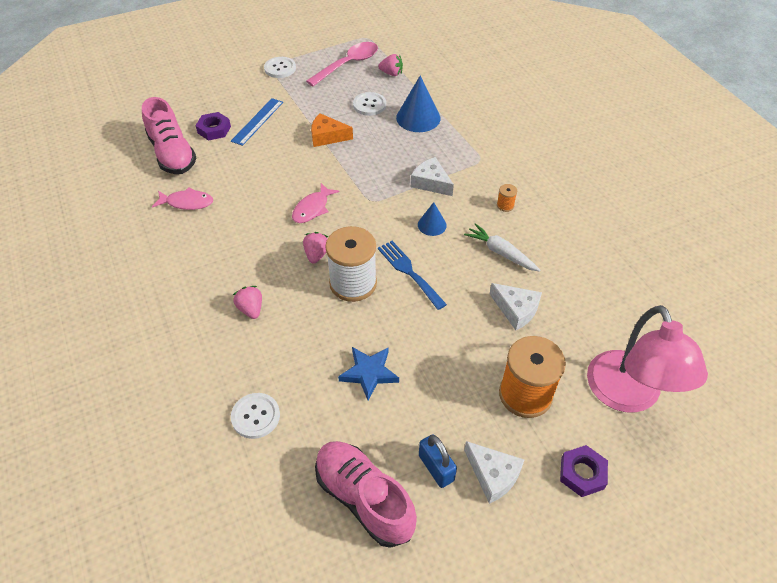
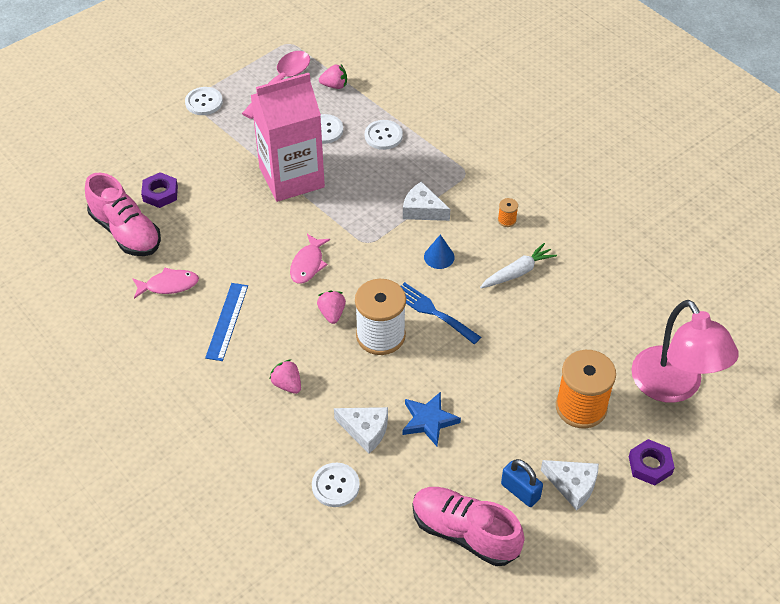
camera: 15 degrees left, 0 degrees up
(257, 121) = (206, 174): blue ruler -> blue ruler (227, 321)
(327, 136) = (291, 177): orange cheese -> pink carton
(418, 118) = (383, 136): blue cone -> white button
(501, 253) = (517, 272): white carrot -> white carrot turned 120 degrees clockwise
(516, 310) = (549, 328): white cheese -> white cheese (365, 430)

